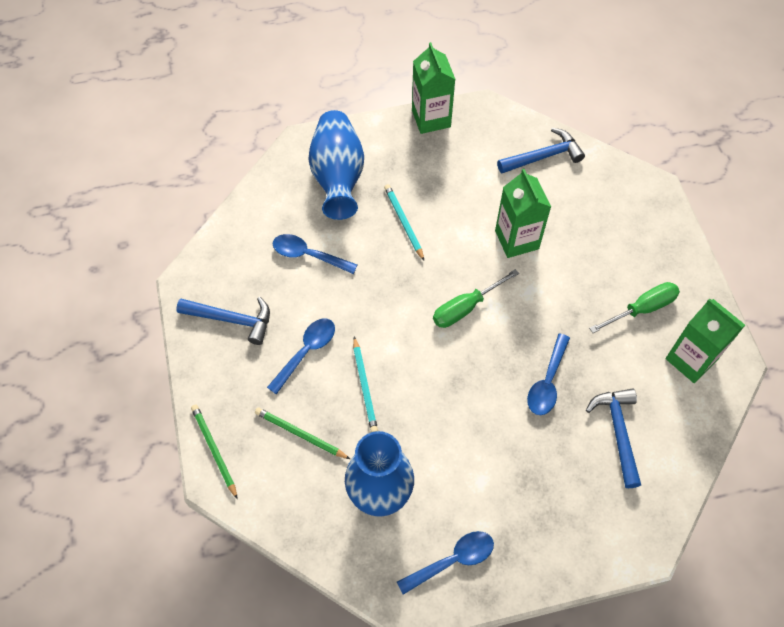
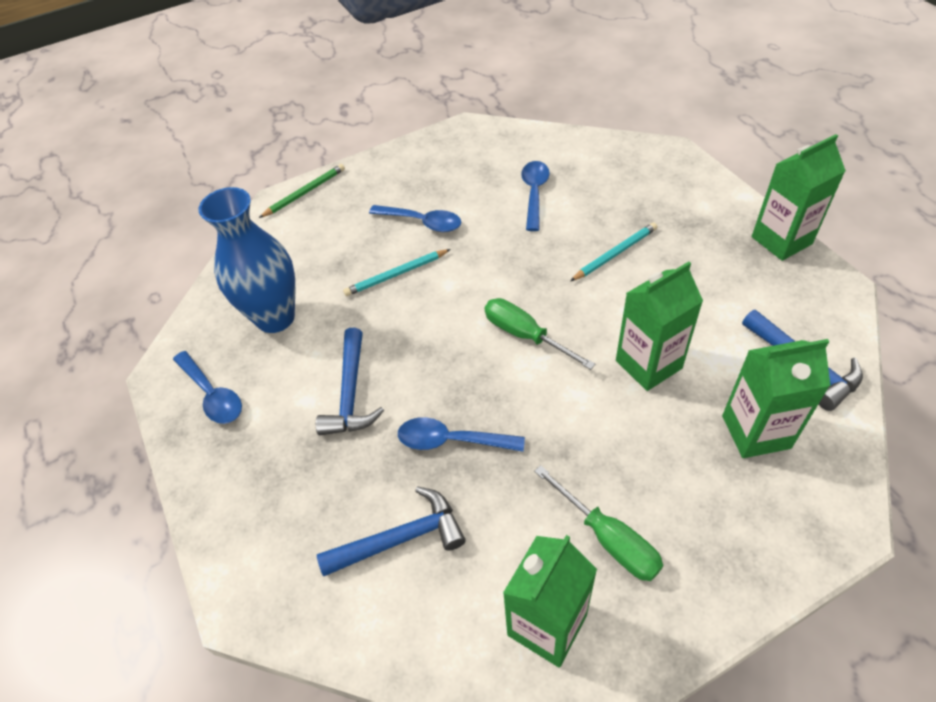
camera: 80 degrees right, 10 degrees down
(231, 319) = (439, 165): blue hammer -> blue hammer (351, 393)
(300, 434) = (332, 242): green pencil -> none
(338, 177) = (644, 188): blue vase -> none
(586, 203) = (756, 432): none -> green carton

